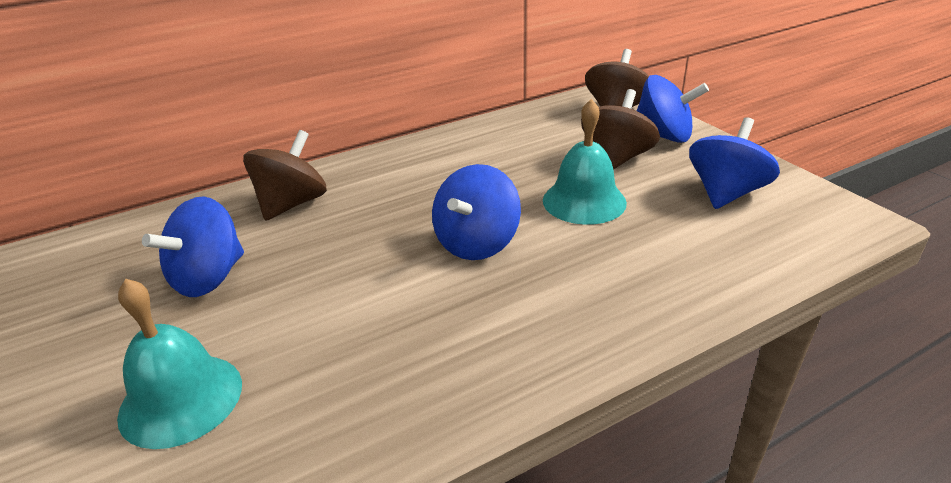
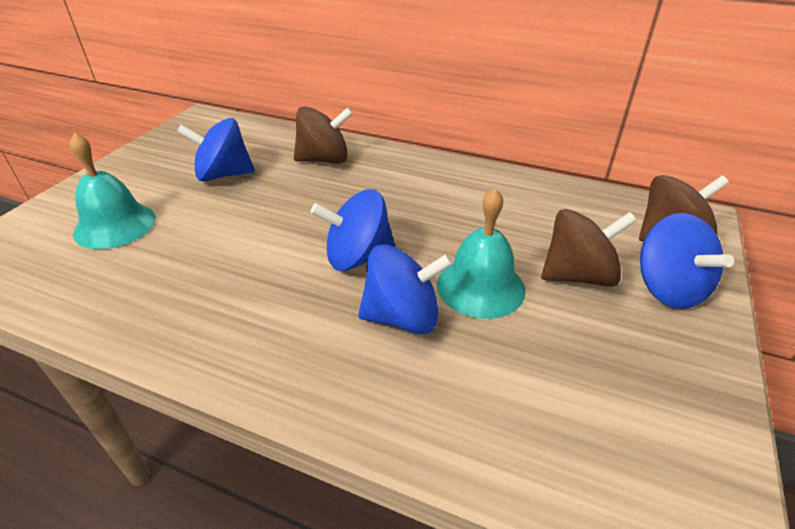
camera: 50 degrees right, 5 degrees up
(725, 193) = (616, 381): blue spinning top -> blue spinning top (402, 317)

